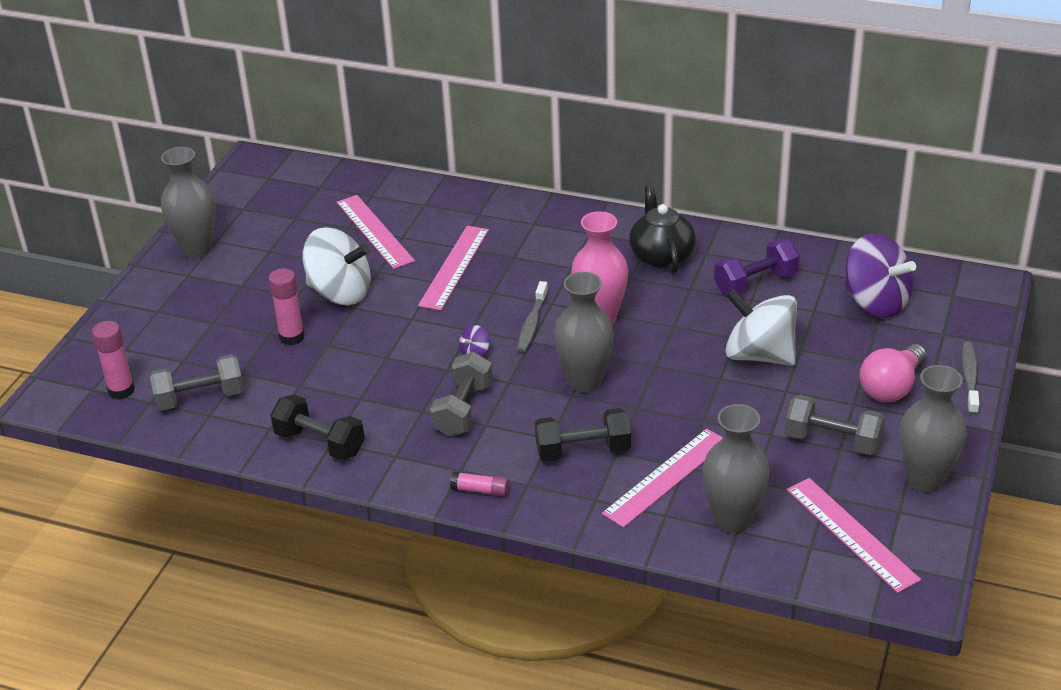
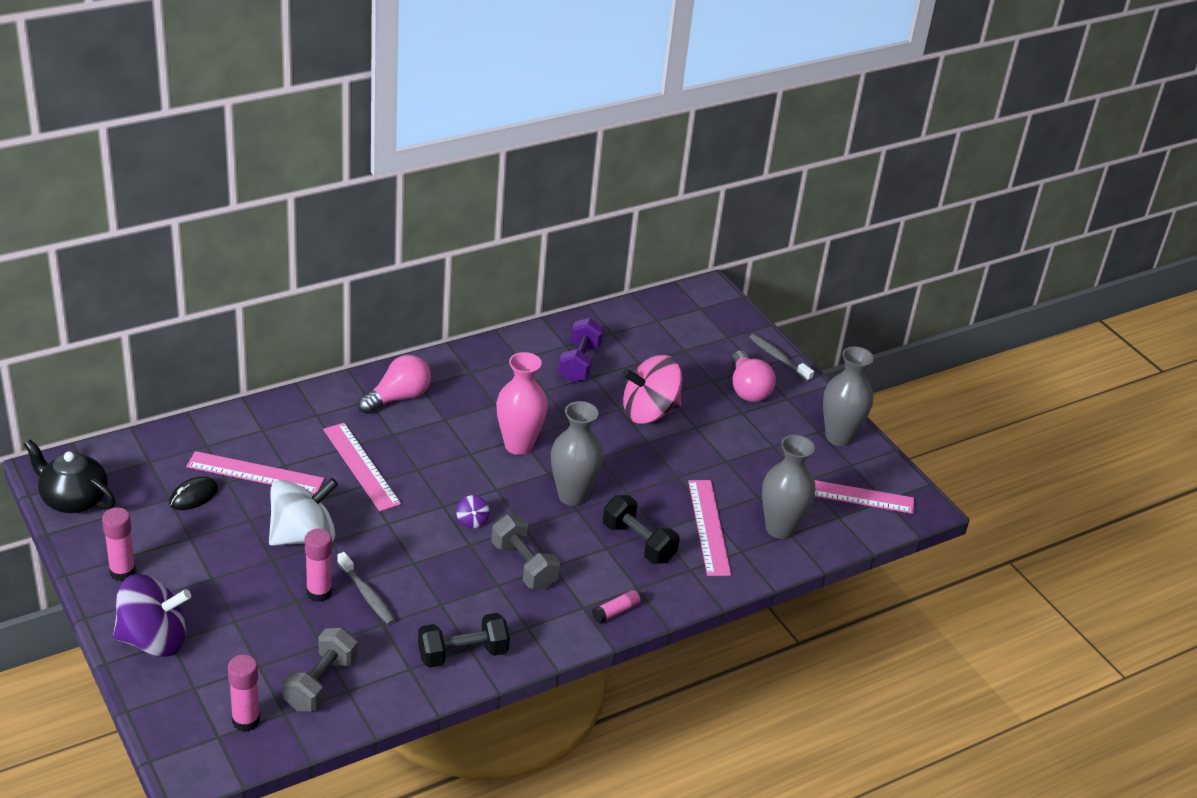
camera: 55 degrees left, 0 degrees up
(197, 249) = (122, 572): grey vase -> pink glue stick
(312, 225) = (193, 496): none -> black mouse
(532, 324) = (479, 476): grey toothbrush -> grey toothbrush (367, 595)
(558, 233) = (398, 398): none -> pink light bulb
(583, 451) = (638, 543): black dumbbell -> black dumbbell turned 75 degrees counterclockwise
(661, 256) = (493, 377): black teapot -> black teapot (73, 499)
(759, 355) = (649, 412): white spinning top -> pink spinning top
(832, 441) = (763, 443): grey dumbbell -> none
(875, 302) = (666, 337): purple spinning top -> purple spinning top (153, 640)

